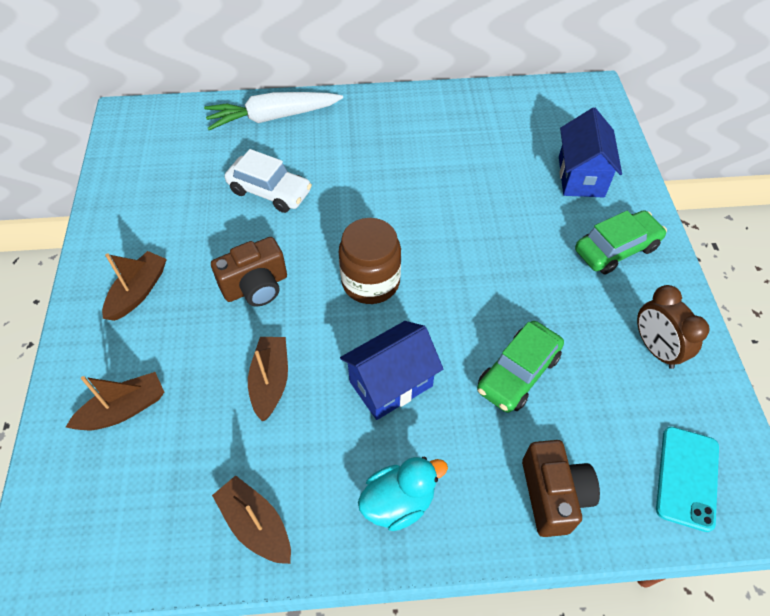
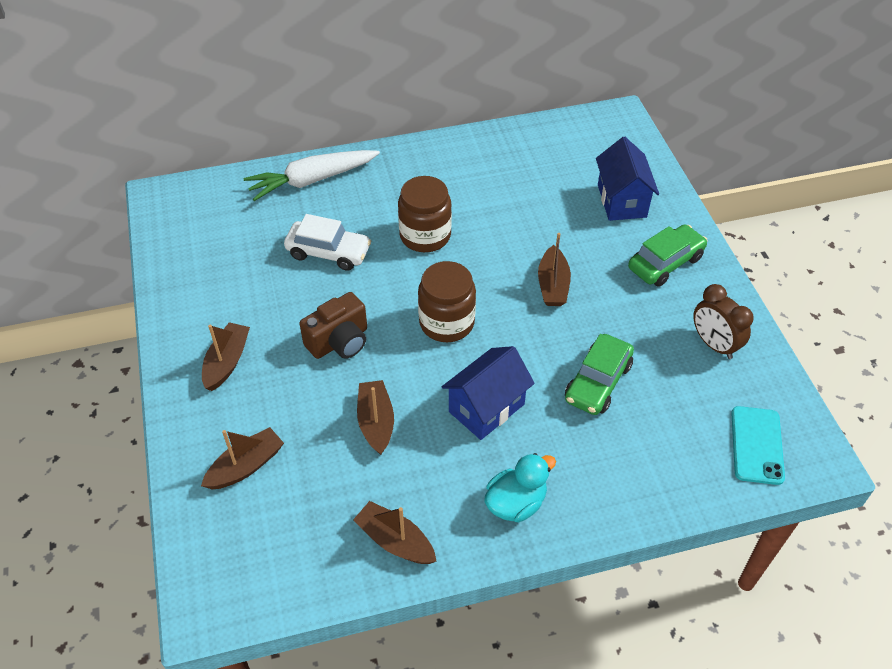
camera: 10 degrees left, 5 degrees down
(370, 187) = (425, 235): none -> brown jar
(490, 256) = (553, 285): none -> brown boat
(553, 495) = (647, 476): brown camera -> none

